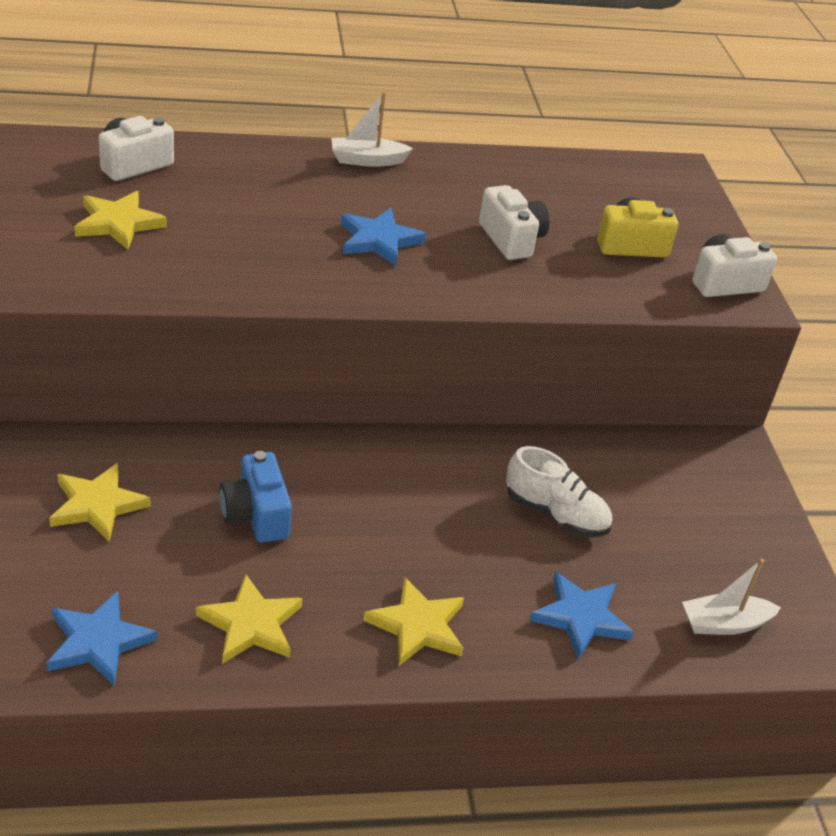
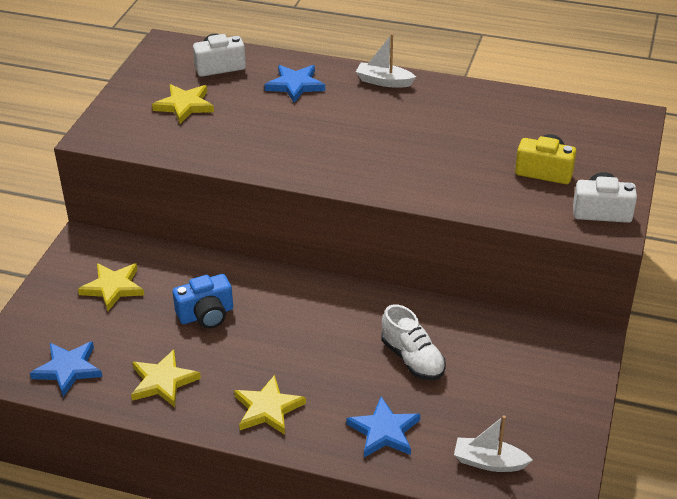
camera: 30 degrees right, 0 degrees up
(256, 515) = (206, 315): blue camera -> blue camera turned 120 degrees counterclockwise
(378, 240) = (352, 141): blue star -> blue star (295, 85)
(511, 239) = (452, 154): white camera -> none

